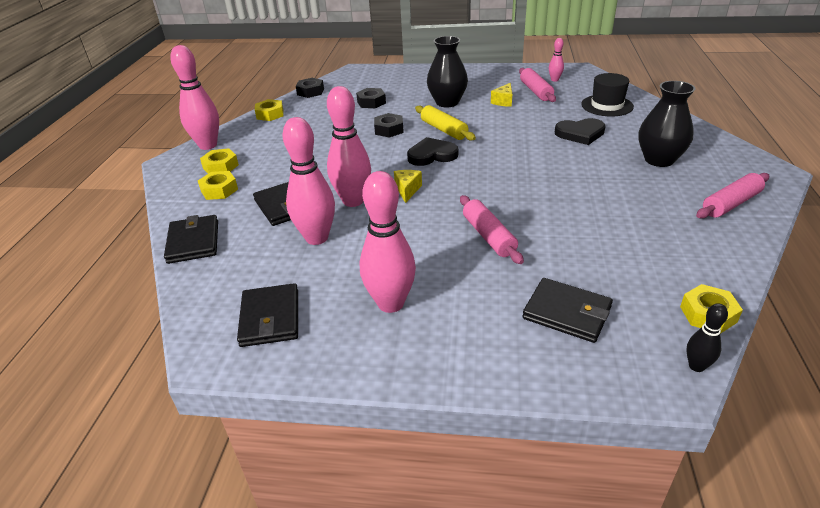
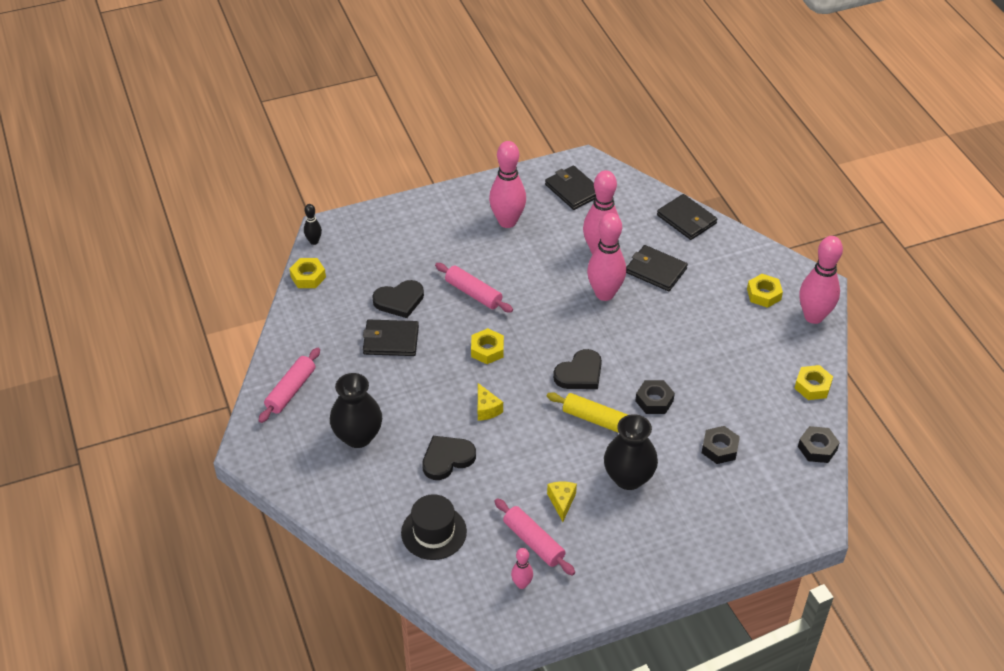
camera: 150 degrees right, 10 degrees up
(219, 190) = (729, 269): yellow nut -> yellow nut (487, 350)
(407, 190) = (569, 320): yellow cheese -> yellow cheese (486, 409)
(567, 313) = (395, 250): black wallet -> black wallet (391, 340)
(582, 252) = (399, 301): none -> black heart

